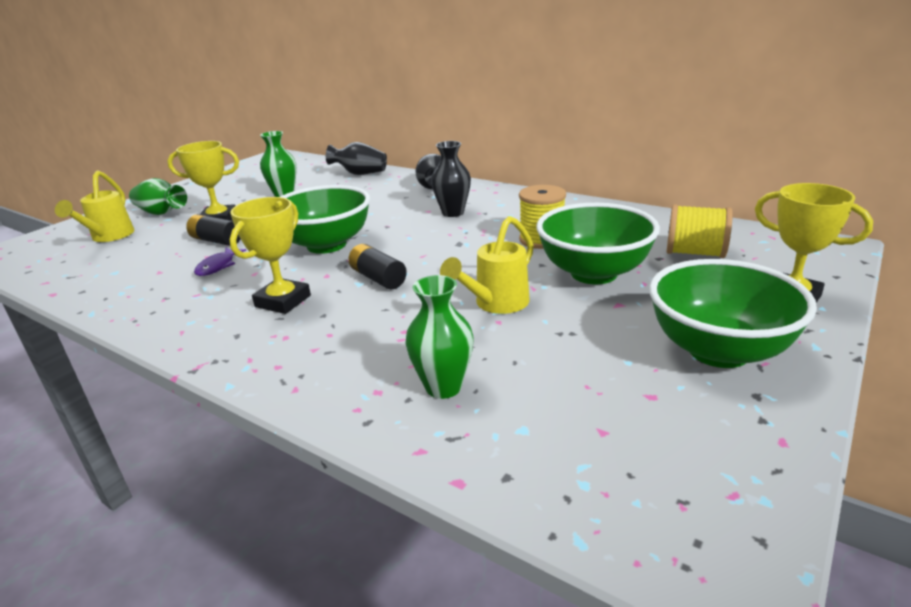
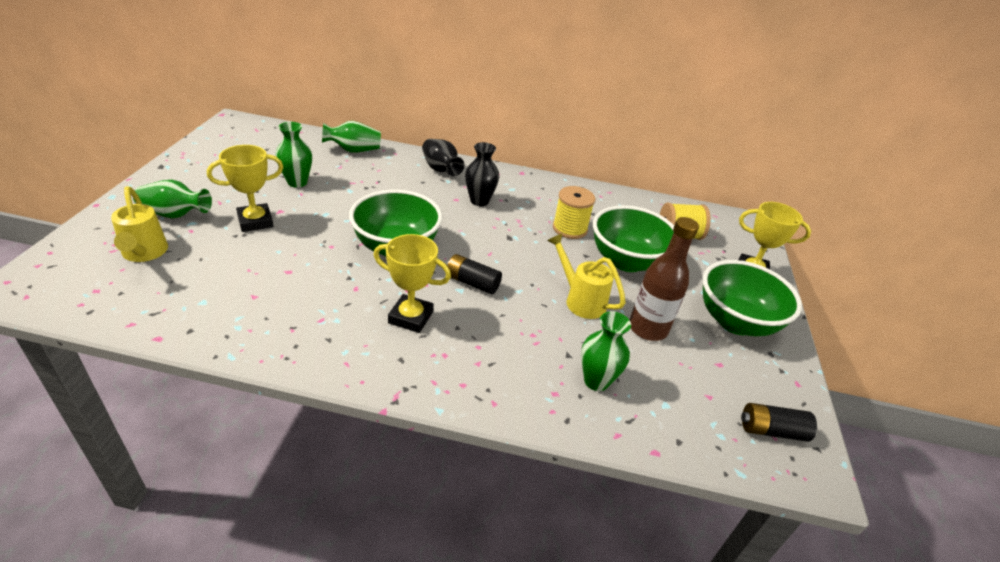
camera: 30 degrees left, 10 degrees up
(216, 241) = (279, 250): black battery -> black battery (771, 430)
(218, 266) = (312, 283): purple fish -> none
(283, 301) = (410, 317): yellow trophy -> yellow trophy turned 75 degrees counterclockwise
(360, 174) = (353, 150): black vase -> green vase
(495, 304) = (580, 300): yellow watering can -> yellow watering can turned 120 degrees clockwise
(566, 342) = (648, 328): none -> brown bottle

